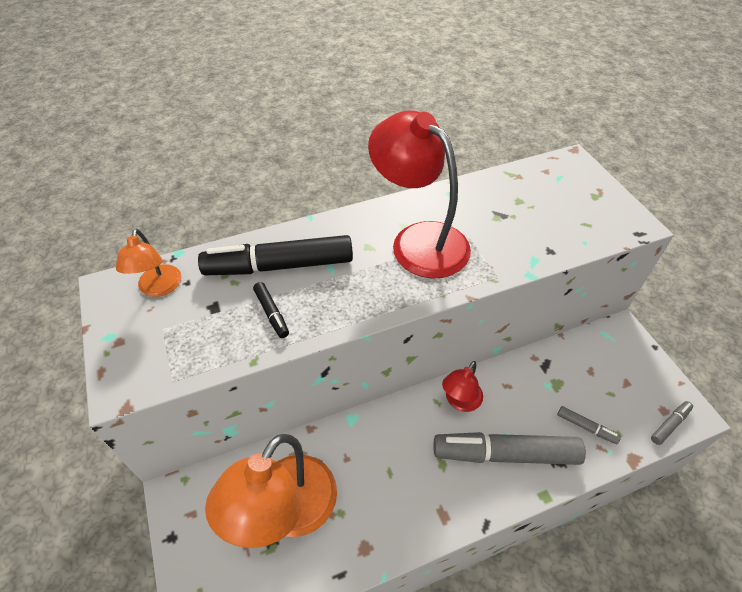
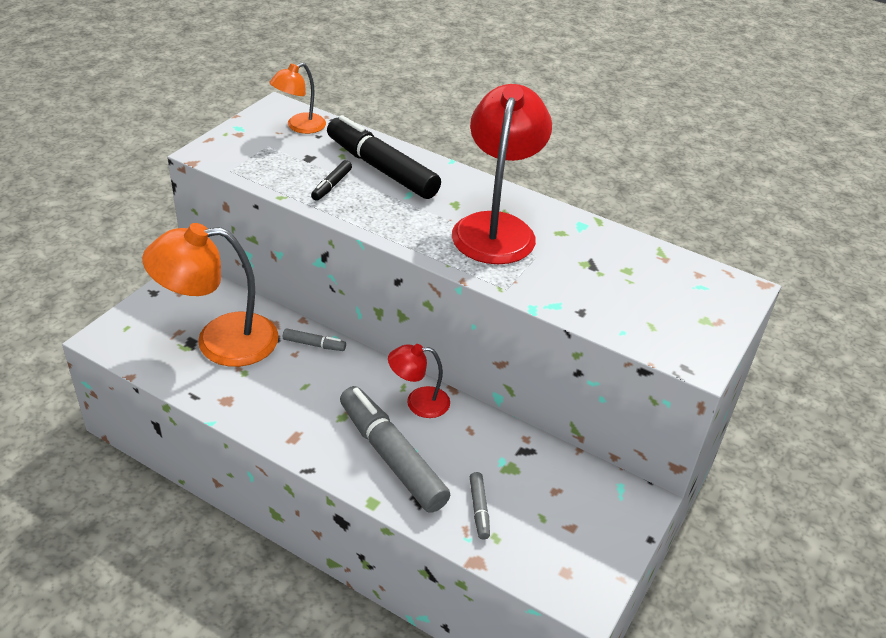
camera: 50 degrees right, 10 degrees down
(670, 424) = (551, 582): grey marker -> grey marker (314, 344)

